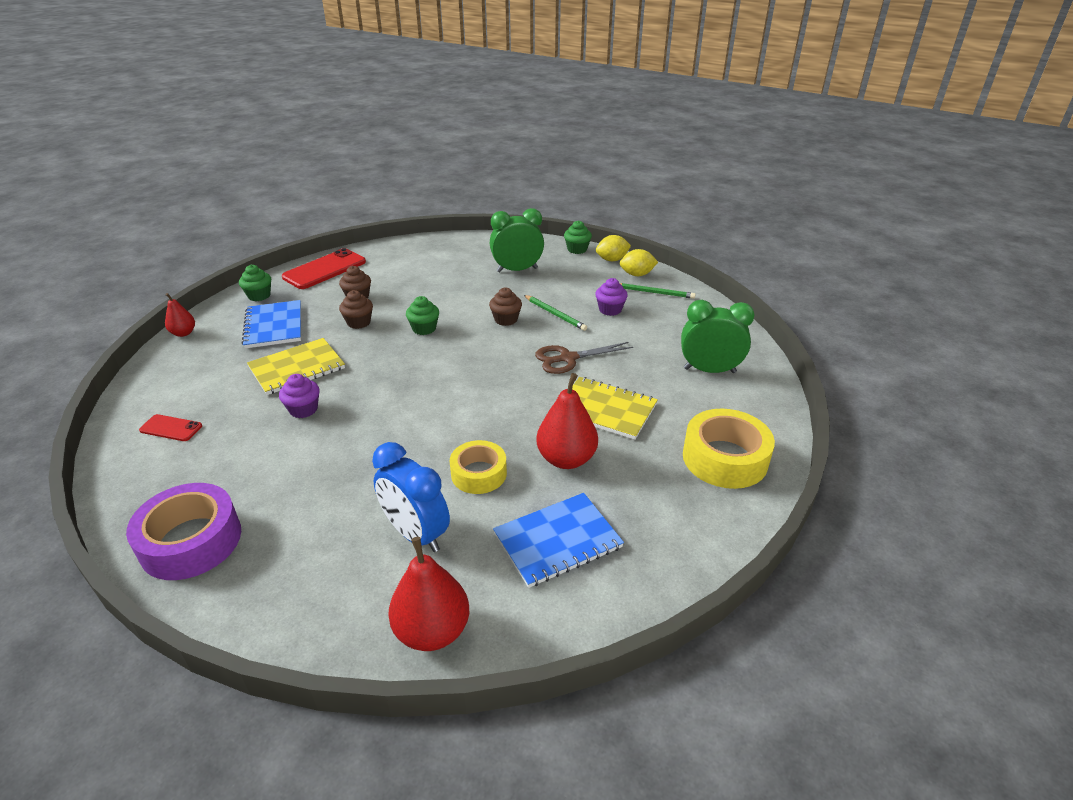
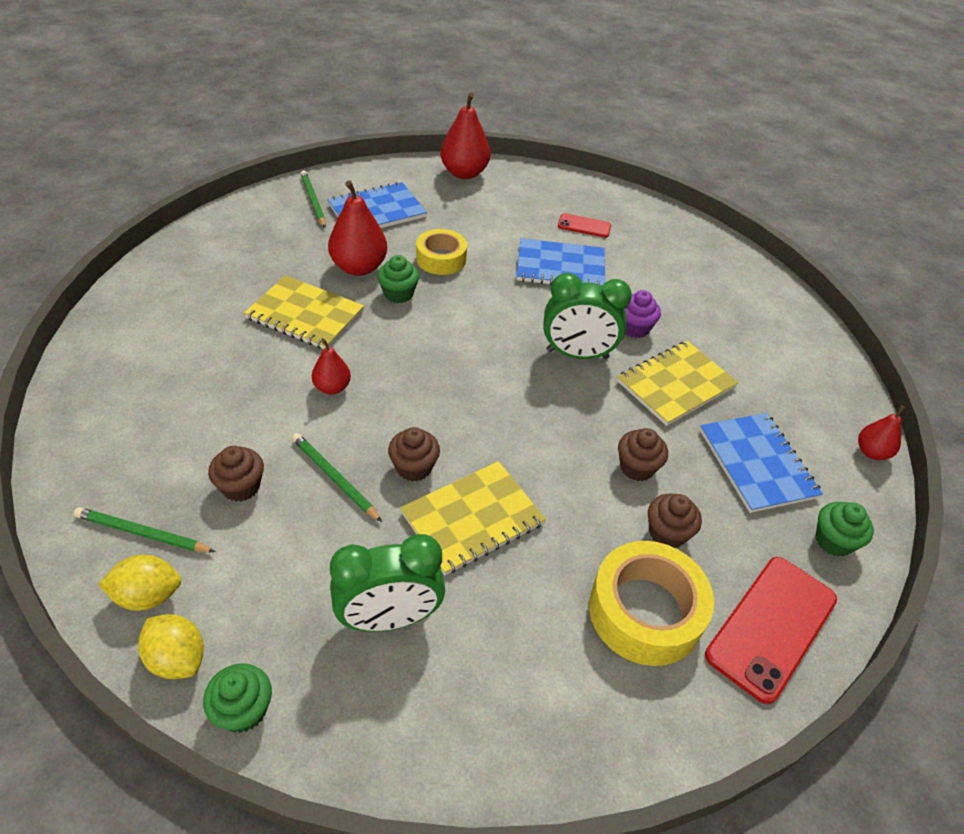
camera: 175 degrees right, 10 degrees up
(171, 428) = (754, 313): red phone -> red phone (584, 226)
(191, 541) = (654, 224): purple tape -> none
(347, 470) = (560, 267): none -> blue notebook
(416, 534) = (486, 220): blue clock -> none
(424, 329) = (535, 451): green cupcake -> green cupcake (398, 294)
(471, 300) = (472, 519): none -> yellow notebook
(568, 358) = (332, 387): brown scissors -> red pear
(610, 310) = (241, 487): purple cupcake -> brown cupcake
(612, 260) = (177, 658): yellow lemon -> yellow lemon turned 60 degrees clockwise
(644, 553) = (313, 201): none -> green pencil
(709, 370) = (153, 362): green clock -> green clock (577, 354)
(724, 458) = (206, 261): yellow tape -> yellow tape (645, 611)

